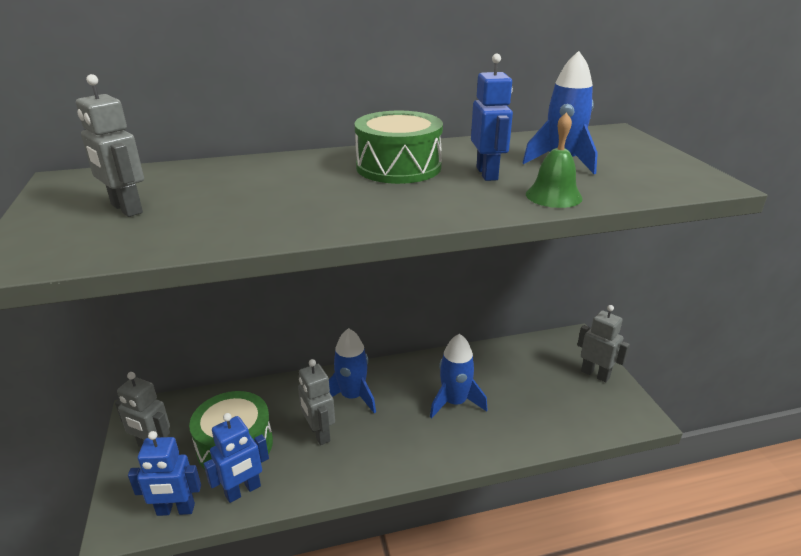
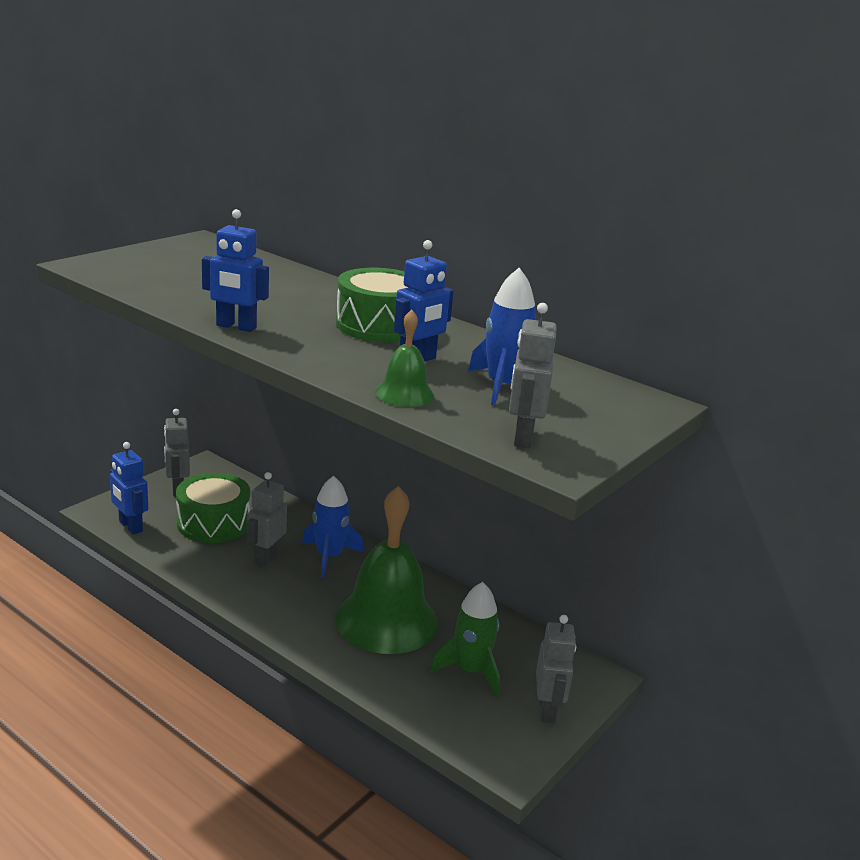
camera: 50 degrees right, 5 degrees down
(126, 209) = (180, 267): grey robot -> grey robot (522, 437)
(243, 491) = (172, 547): blue robot -> blue robot (236, 327)
(454, 402) = (386, 620): blue rocket -> green bell
(538, 388) = (470, 671): none -> green rocket

